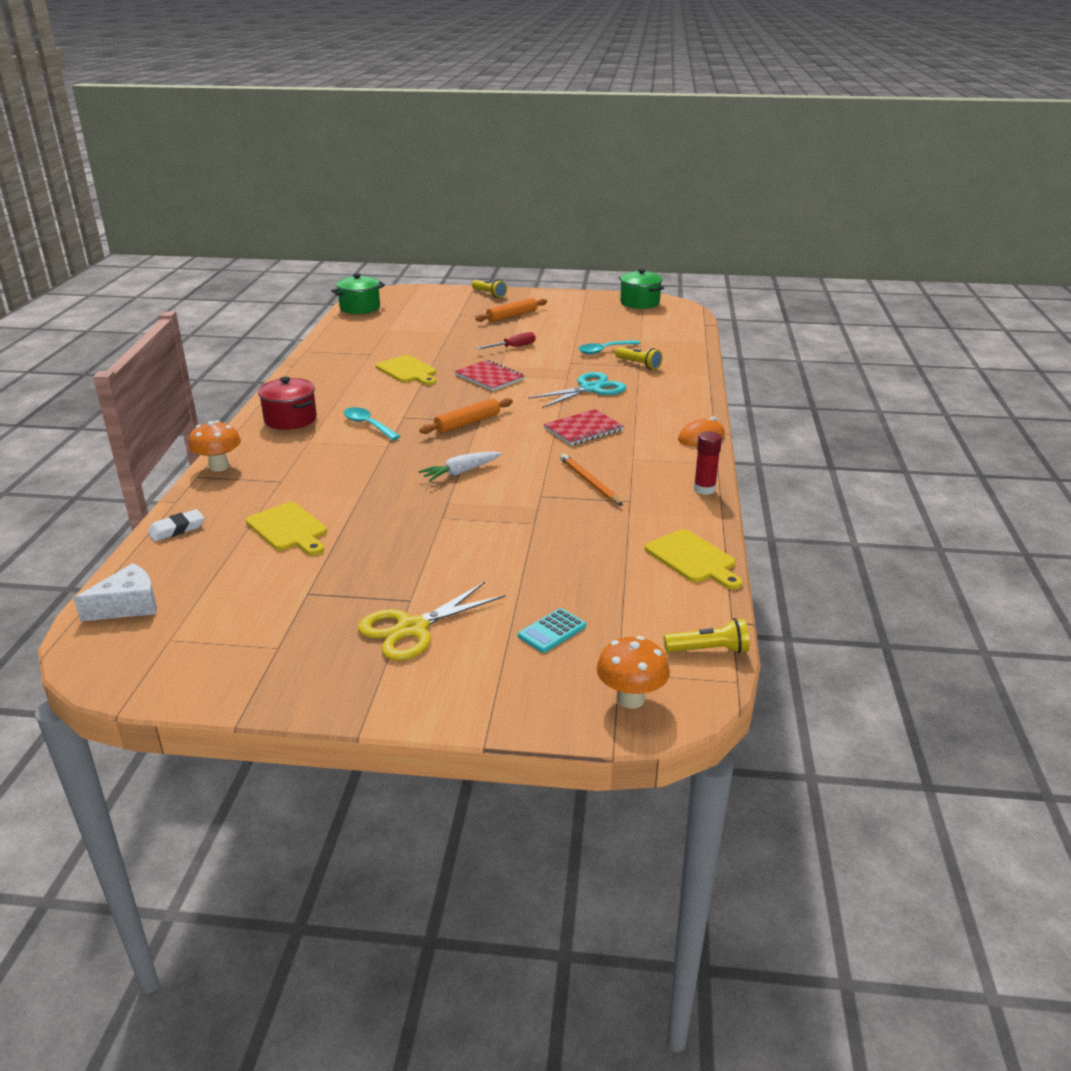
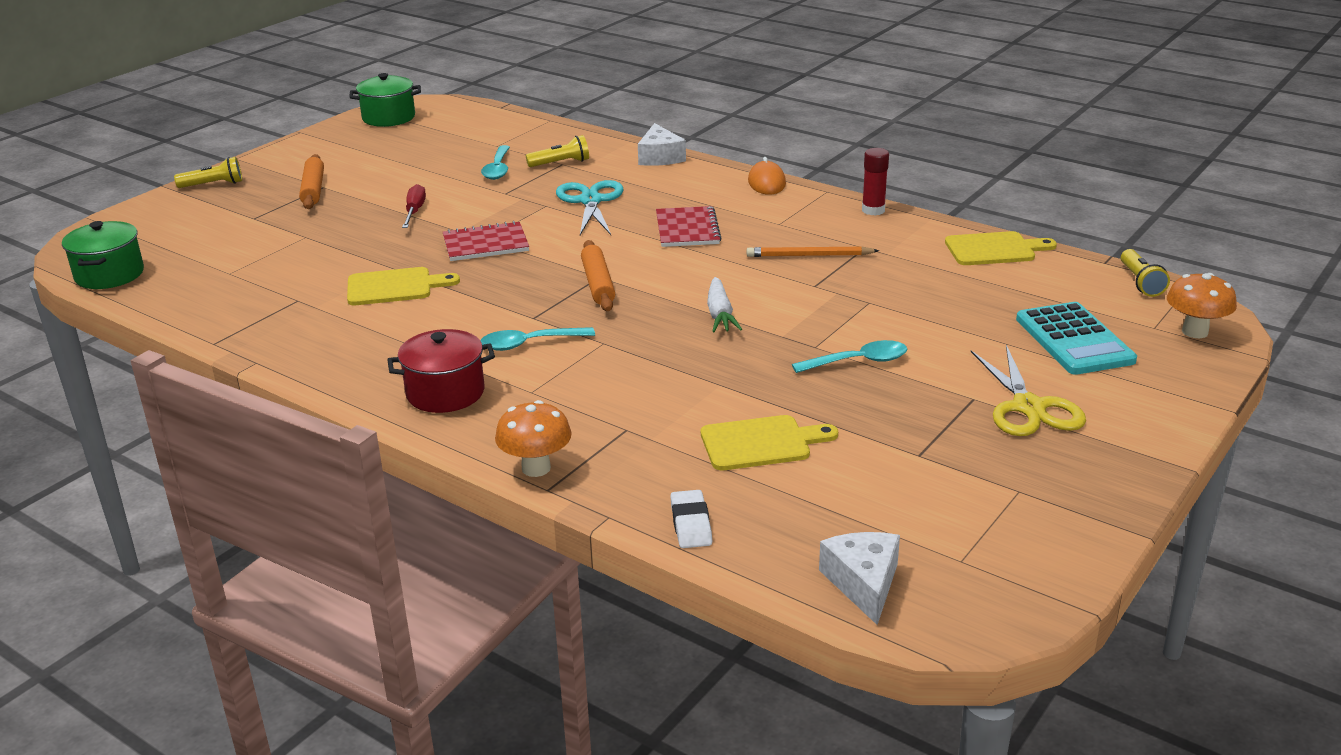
camera: 60 degrees left, 0 degrees up
(431, 539) = (858, 362): none -> turquoise spoon
(552, 631) = (1074, 340): turquoise calculator -> turquoise calculator, size x1.87
(694, 391) = (659, 157): none -> white cheese
(709, 650) = (1140, 282): yellow flashlight -> yellow flashlight turned 150 degrees clockwise

